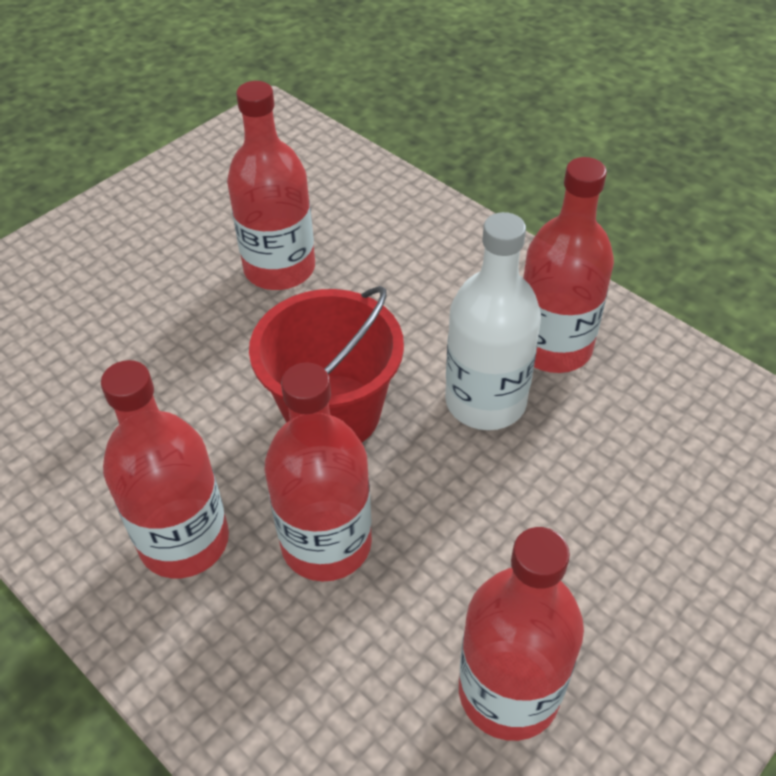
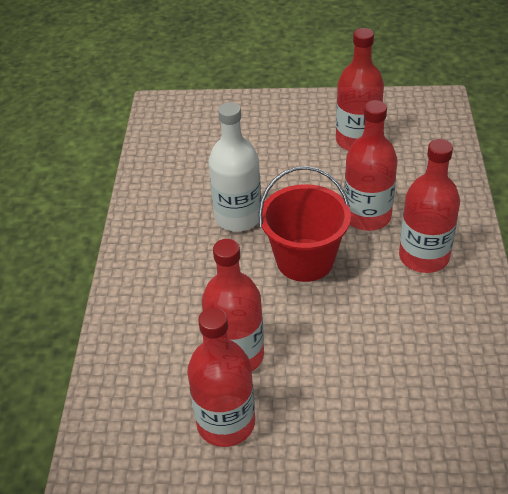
camera: 130 degrees left, 5 degrees down
(553, 347) = (178, 215): red bottle -> red bottle (226, 423)

